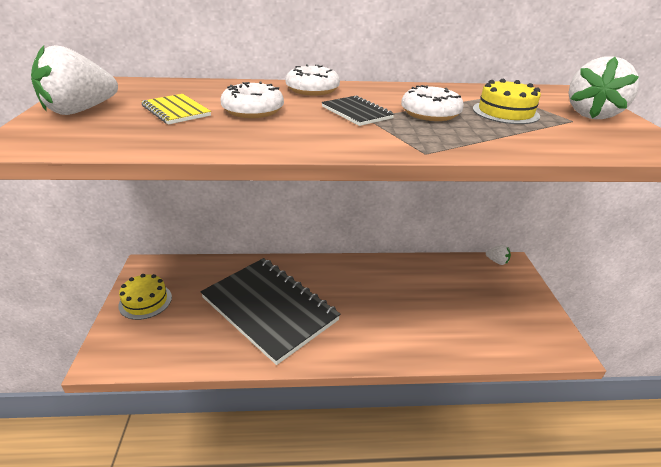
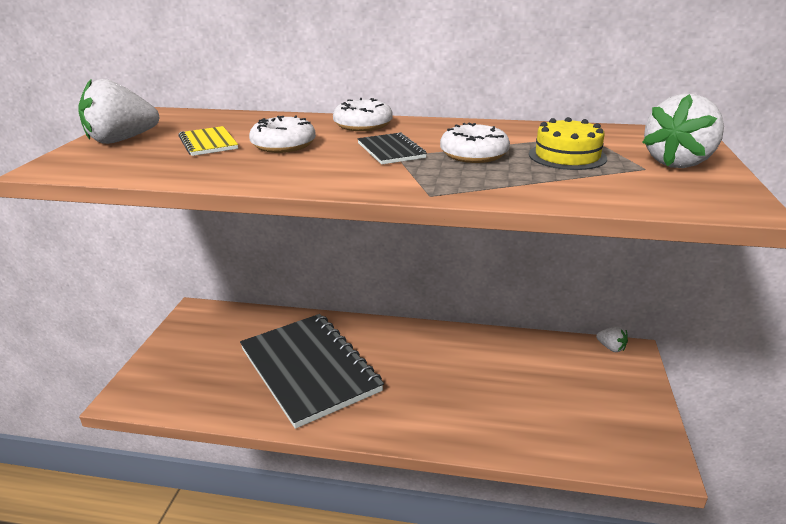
camera: 15 degrees right, 5 degrees down
(145, 301) = (183, 346): yellow cake -> none

